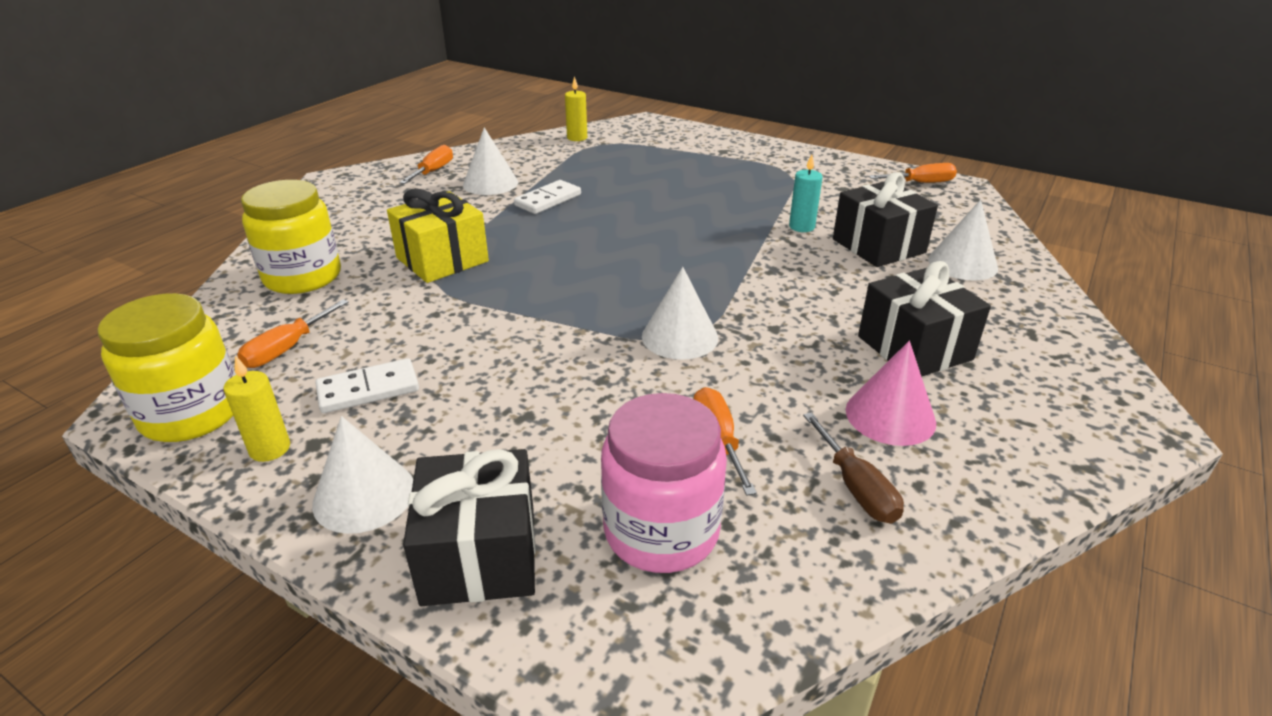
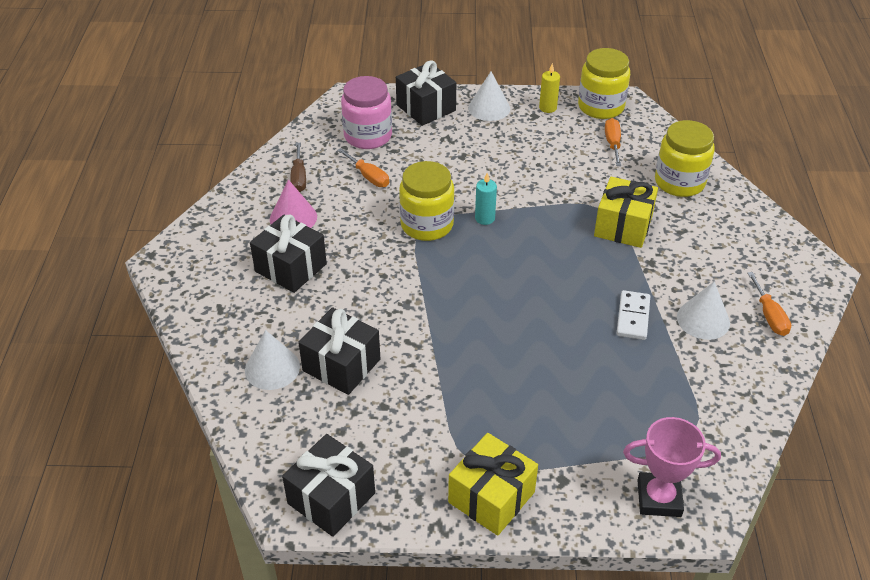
camera: 150 degrees right, 10 degrees up
(368, 389) = (545, 141): white domino -> none
(577, 138) = (728, 437): yellow candle -> none
(663, 132) = (659, 498): none -> pink trophy
(679, 337) = (427, 225): white cone -> yellow jar
(785, 156) = (491, 497): none -> yellow gift
(801, 227) = (411, 366): turquoise candle -> turquoise candle (485, 218)
(856, 488) = (299, 178): brown screwdriver -> brown screwdriver turned 135 degrees counterclockwise
(921, 183) = (331, 498): orange screwdriver -> black gift

